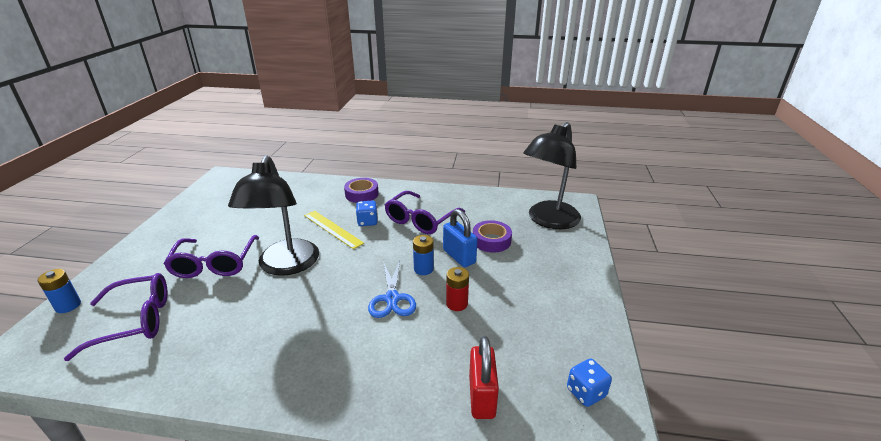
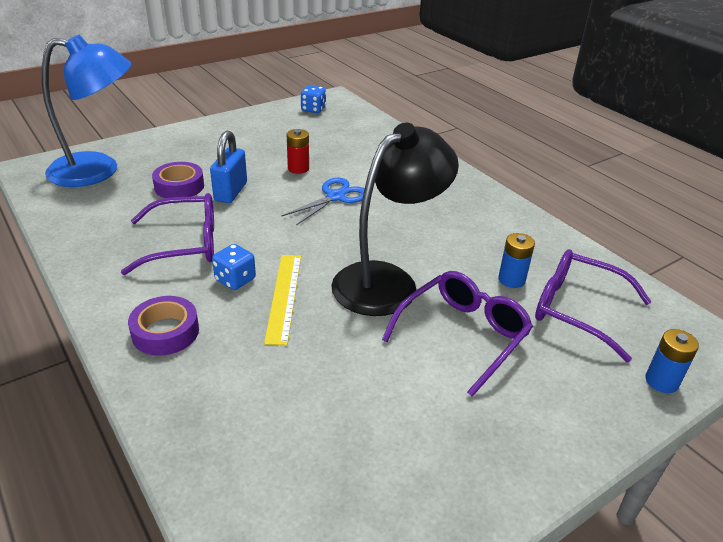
camera: 135 degrees left, 5 degrees up
(423, 269) = (275, 201): blue battery -> blue battery (511, 280)
(481, 397) = (364, 133): red padlock -> none
(548, 220) = (98, 171): black lamp -> blue lamp

